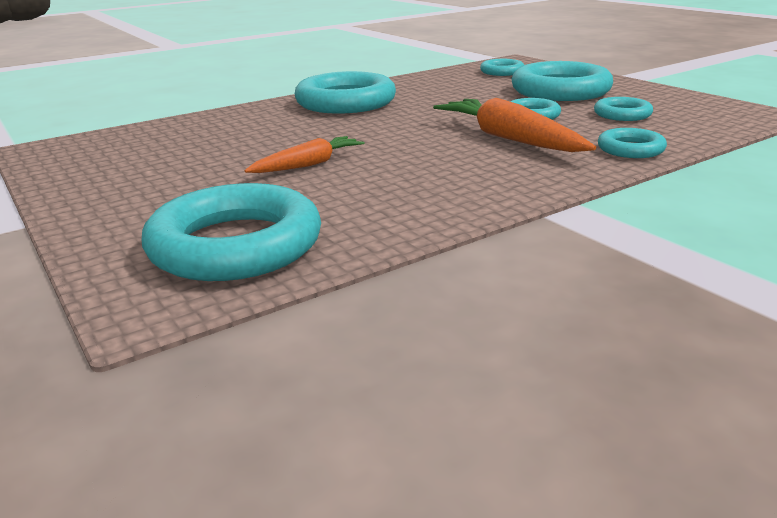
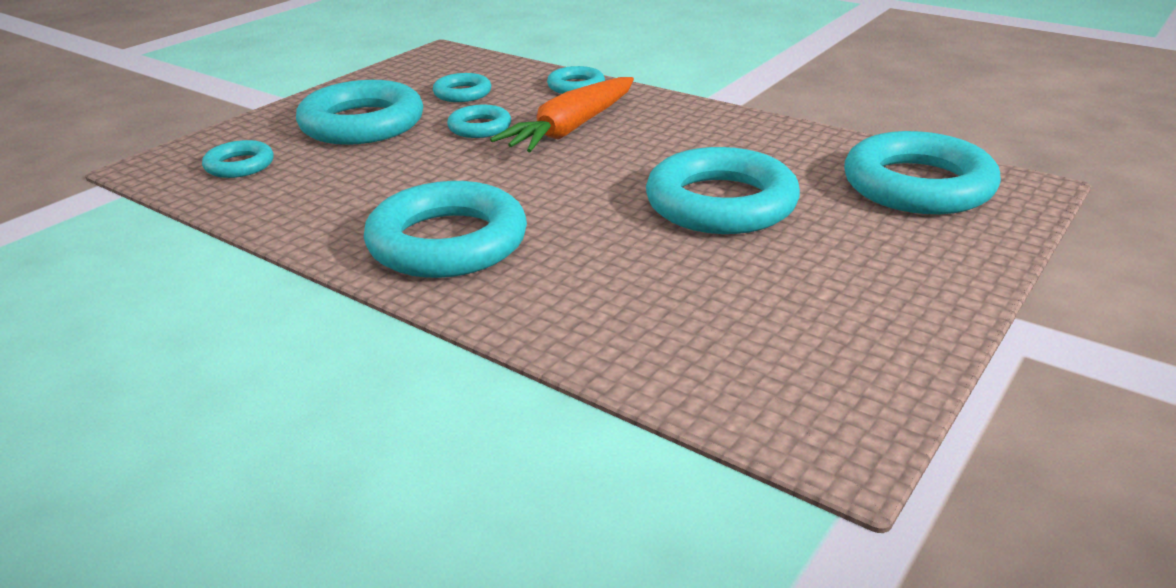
camera: 110 degrees left, 5 degrees up
(308, 165) = (721, 203): orange carrot -> turquoise ring

